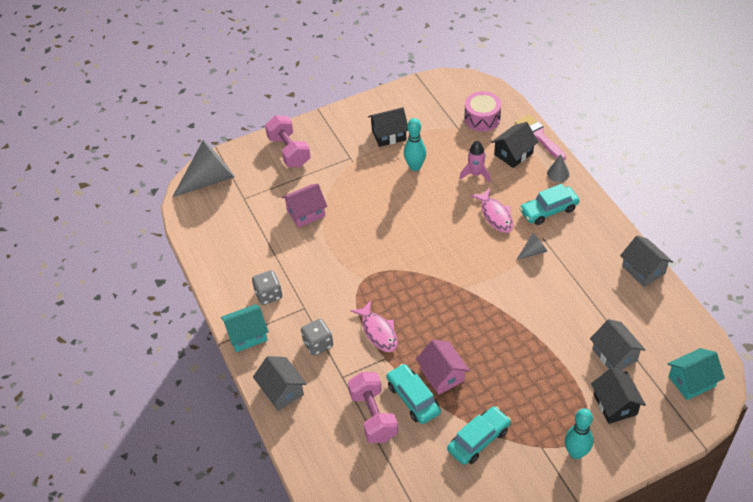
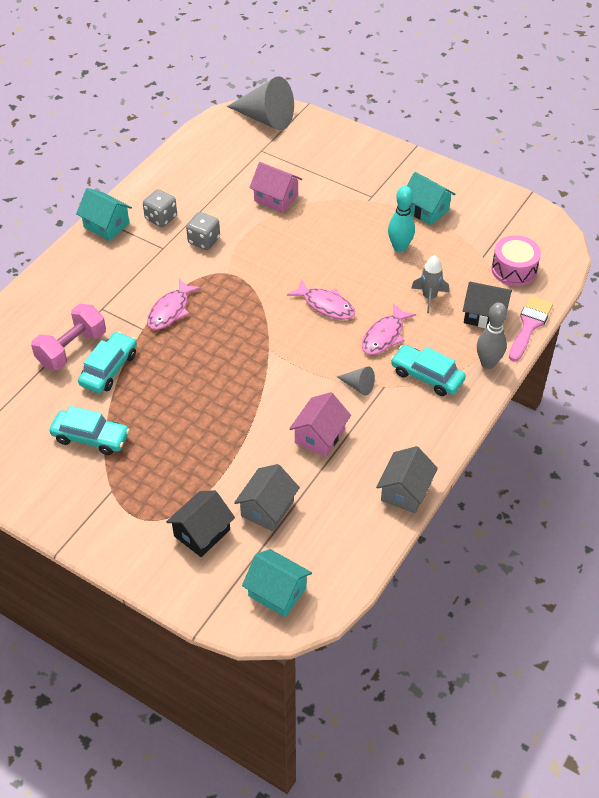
camera: 55 degrees right, 0 degrees up
(282, 390) = (61, 275): grey house -> none
(289, 151) = (344, 152): pink dumbbell -> none
(318, 344) = (128, 276): grey dice -> grey dice (204, 240)
(389, 135) = (426, 210): black house -> turquoise house
(442, 234) = (326, 305): none -> pink fish
(442, 375) = (150, 379): pink house -> pink house (319, 436)
(475, 174) = (429, 297): pink rocket -> grey rocket
(558, 173) = (488, 363): grey cone -> grey bowling pin
(576, 453) = (121, 522): turquoise bowling pin -> none

